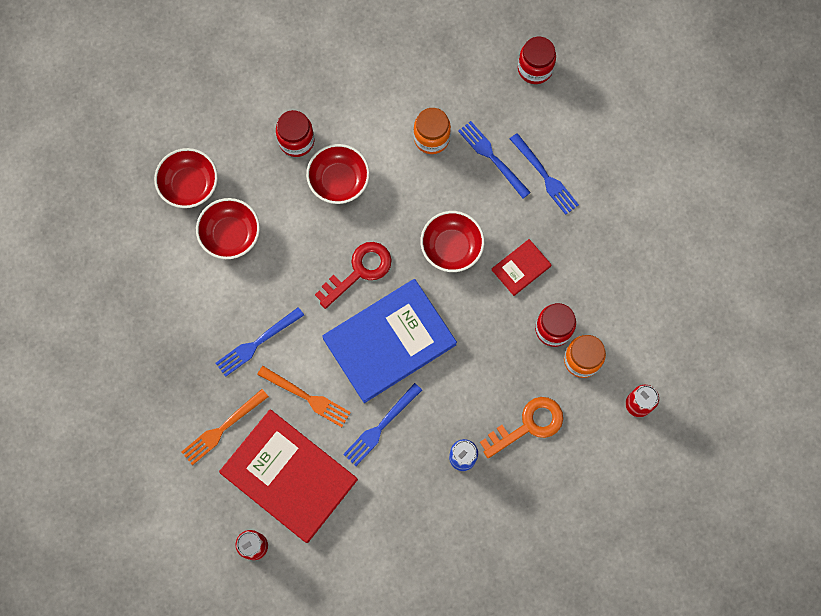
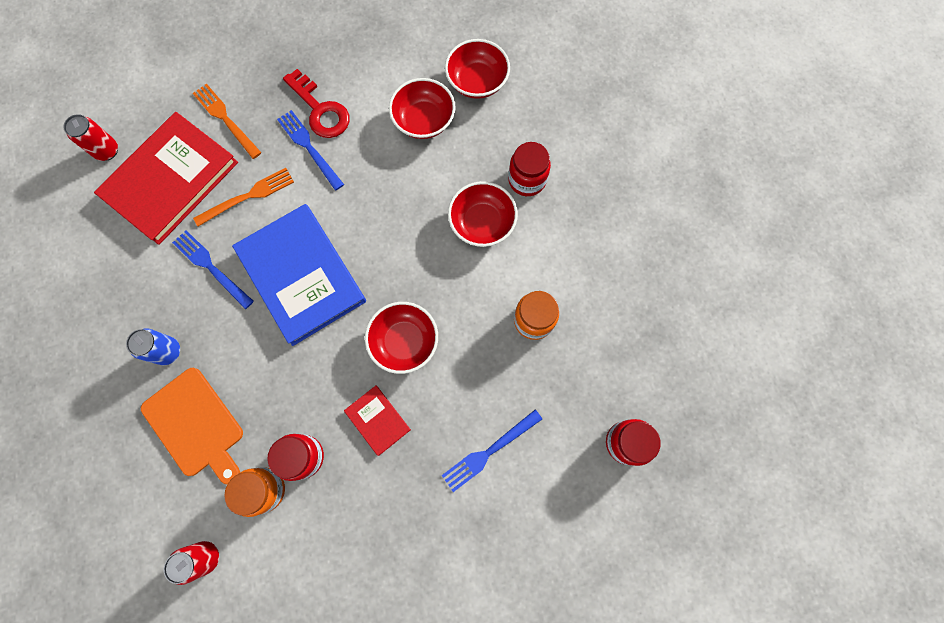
camera: 90 degrees right, 0 degrees up
(307, 397) = (249, 196): orange fork -> orange fork turned 150 degrees counterclockwise
(359, 271) = (380, 244): red key -> red key (320, 110)
(491, 157) = (512, 388): blue fork -> none
(528, 425) = (195, 424): orange key -> orange cutting board

